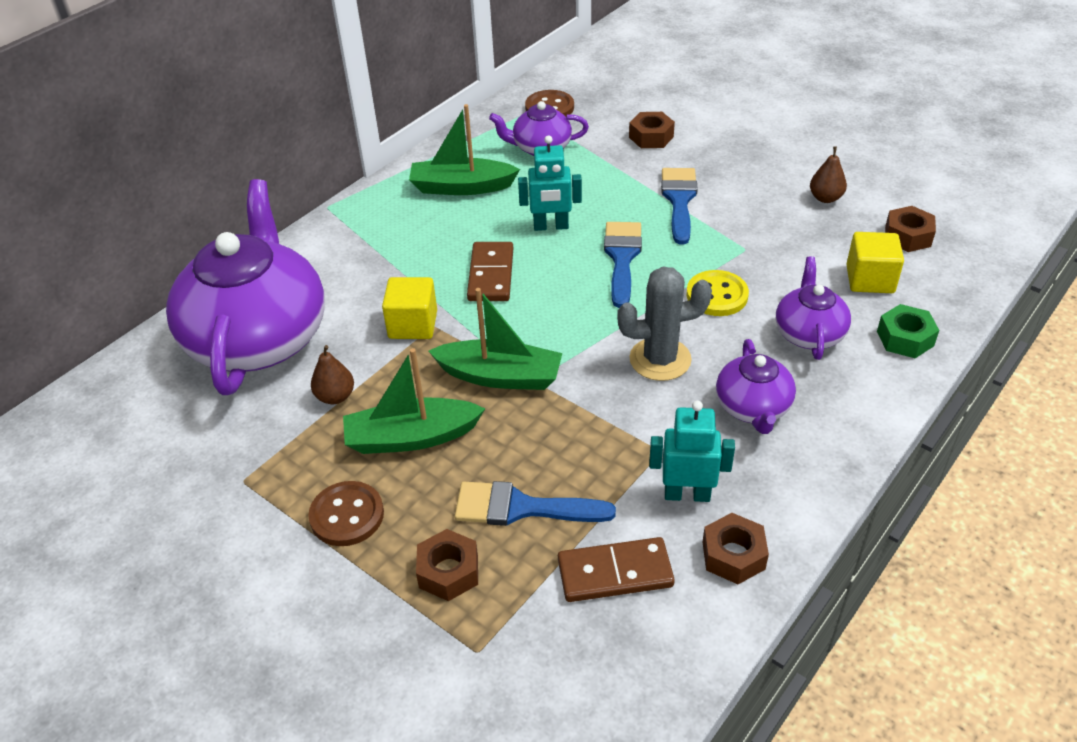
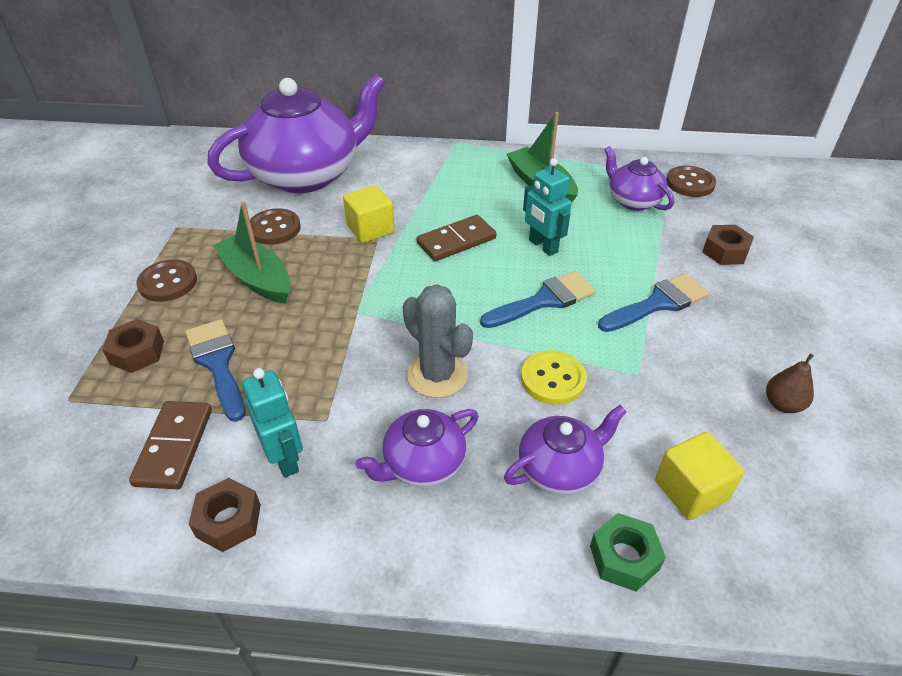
camera: 55 degrees right, 0 degrees up
(335, 396) = (274, 228): brown pear -> brown button
(500, 376) = (349, 293): green boat -> none
(615, 573) = (174, 447): brown domino -> brown domino turned 45 degrees clockwise
(908, 236) = (800, 500): brown nut -> none

